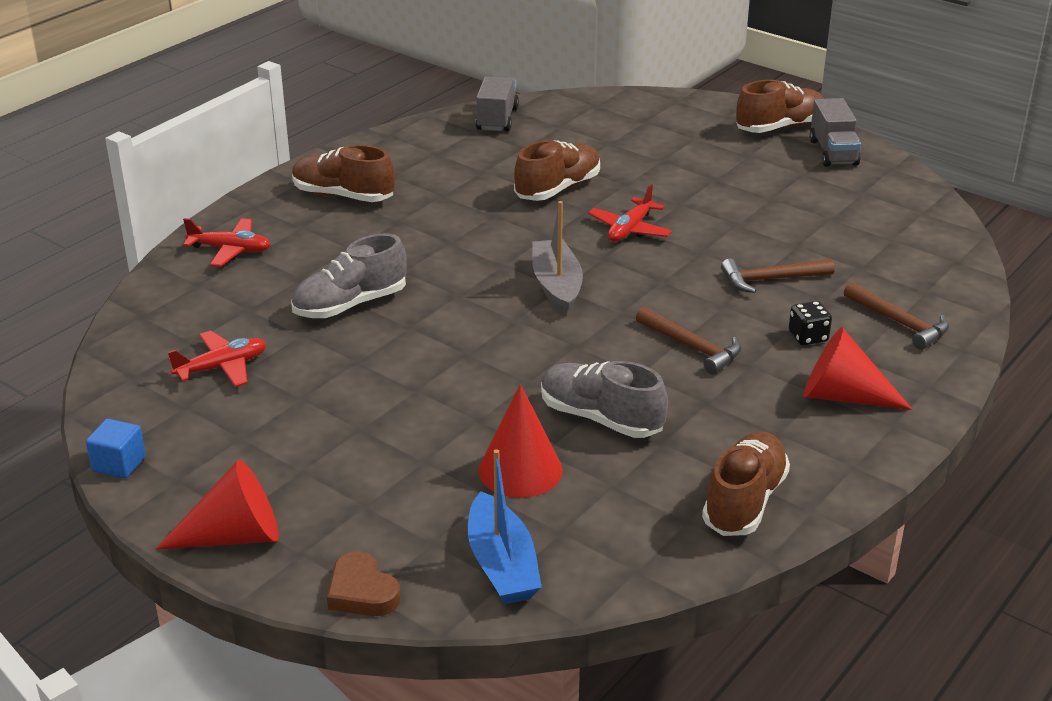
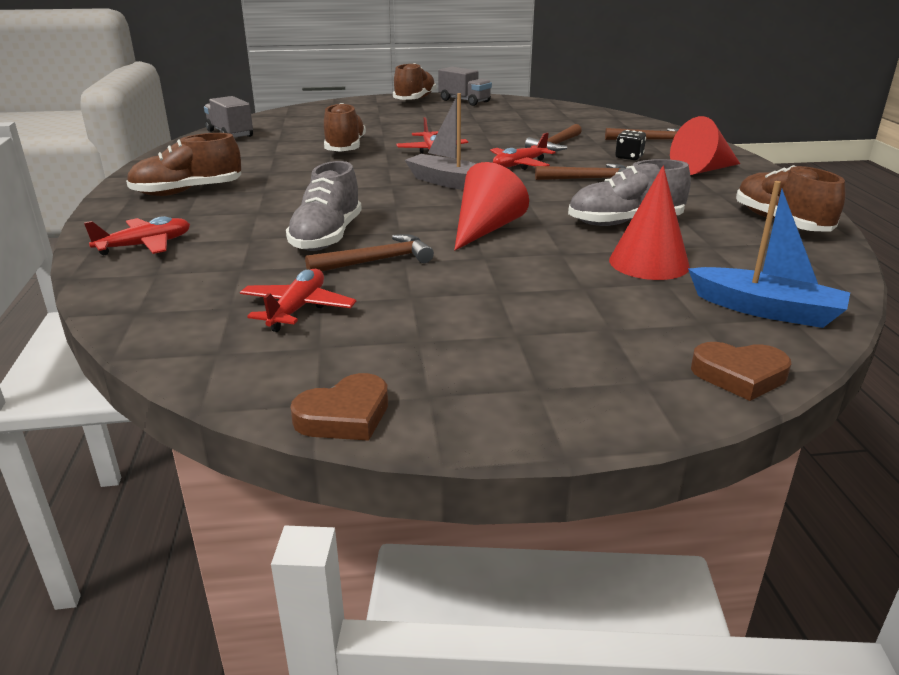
camera: 45 degrees left, 5 degrees down
(119, 464) = (344, 416): blue cube -> brown heart
(234, 536) = (569, 402): red cone -> red cone (485, 229)
(339, 350) = (377, 261): none -> brown hammer
(669, 293) = (519, 165): none -> red plane

